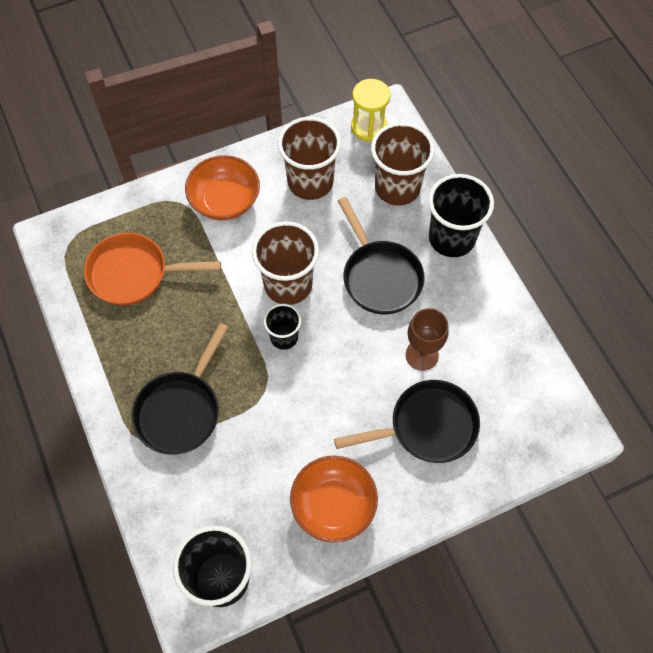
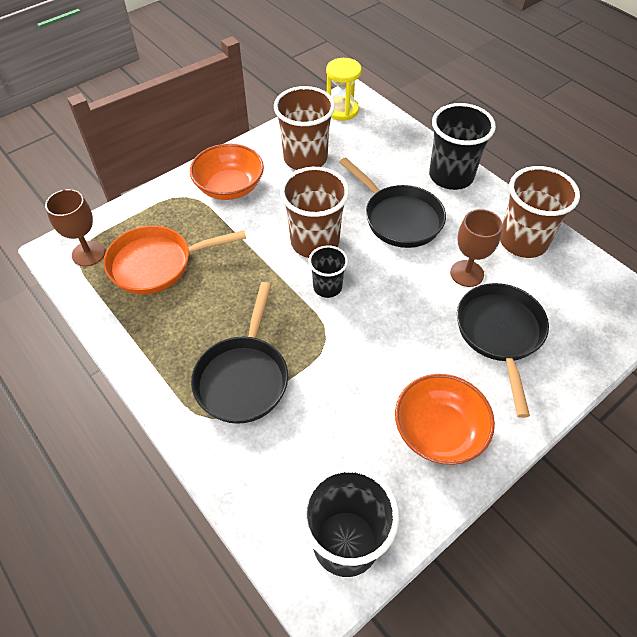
camera: 15 degrees left, 10 degrees down
(75, 247) = (88, 253): none -> brown goblet
(397, 187) = (386, 148): brown cup -> brown cup (523, 241)
(427, 426) = (500, 334): black pan -> black pan turned 60 degrees counterclockwise

